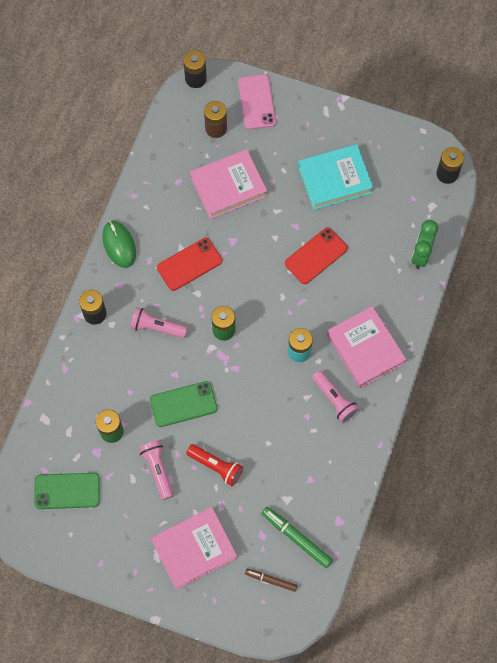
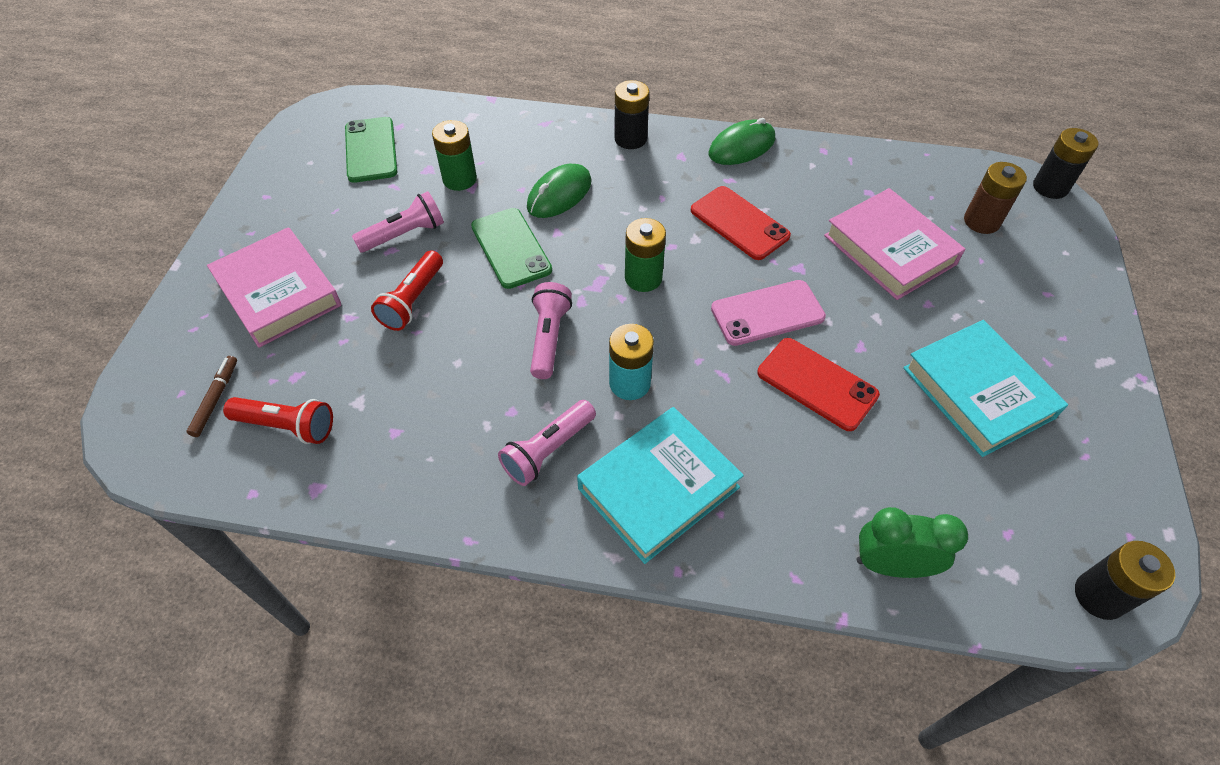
camera: 80 degrees right, 15 degrees down
(140, 368) = (559, 194): none -> green mouse
(156, 327) = (627, 202): pink flashlight -> pink flashlight (548, 338)
(256, 102) = (1058, 264): pink phone -> pink phone (767, 313)
(296, 538) = (287, 426): green marker -> red flashlight
(365, 349) = (658, 488): pink book -> turquoise book

